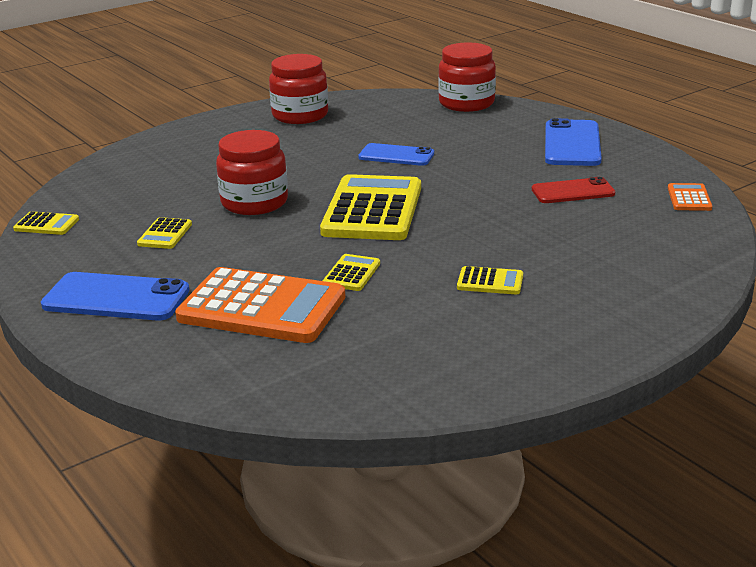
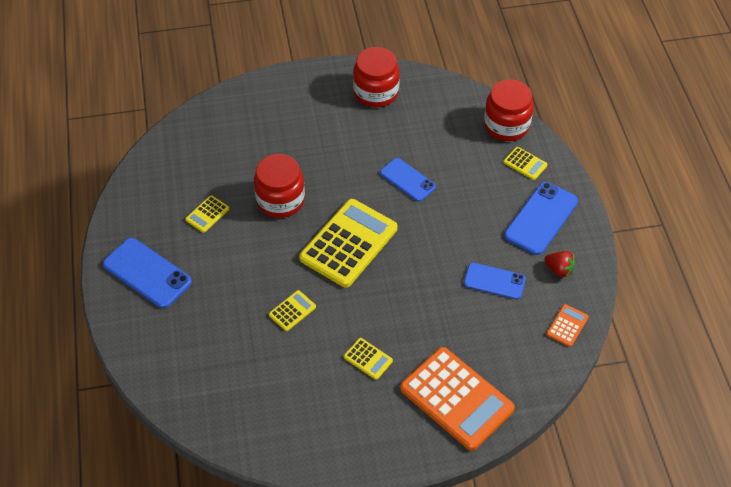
camera: 25 degrees right, 25 degrees up
(46, 224) = (144, 170): yellow calculator -> yellow calculator (525, 164)
(262, 307) = (221, 322): orange calculator -> orange calculator (456, 399)
(573, 192) = (494, 281): red phone -> blue phone
(632, 168) = (559, 270): none -> red strawberry

